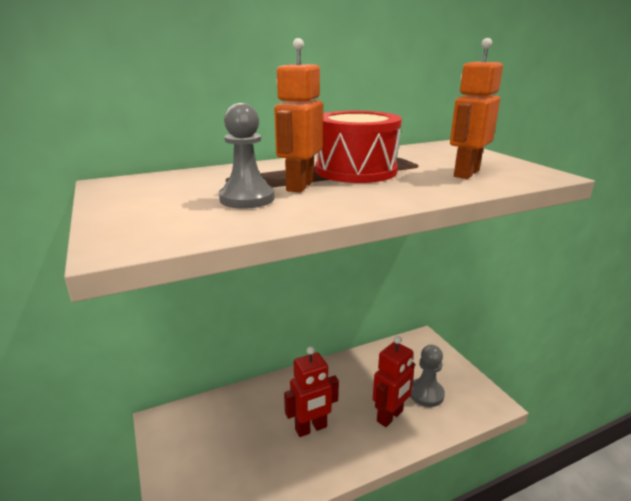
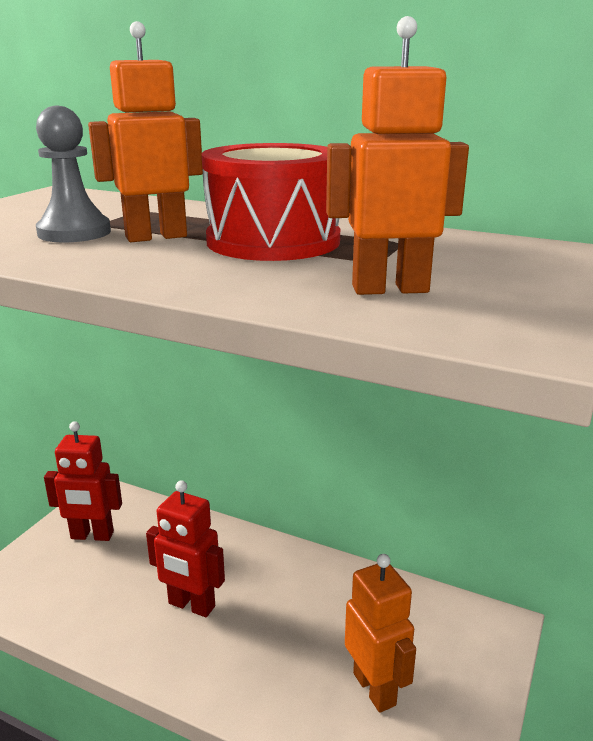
camera: 50 degrees right, 0 degrees up
(390, 416) = (285, 670): red robot -> red robot (92, 536)
(426, 393) = (375, 689): grey pawn -> orange robot

